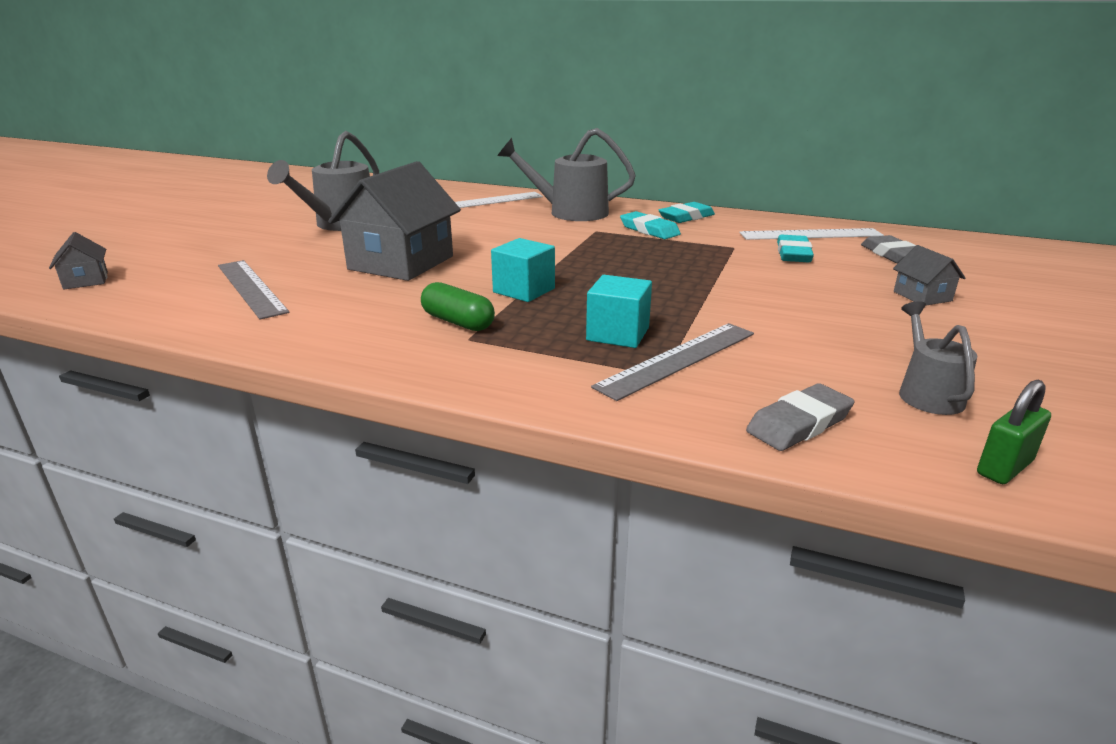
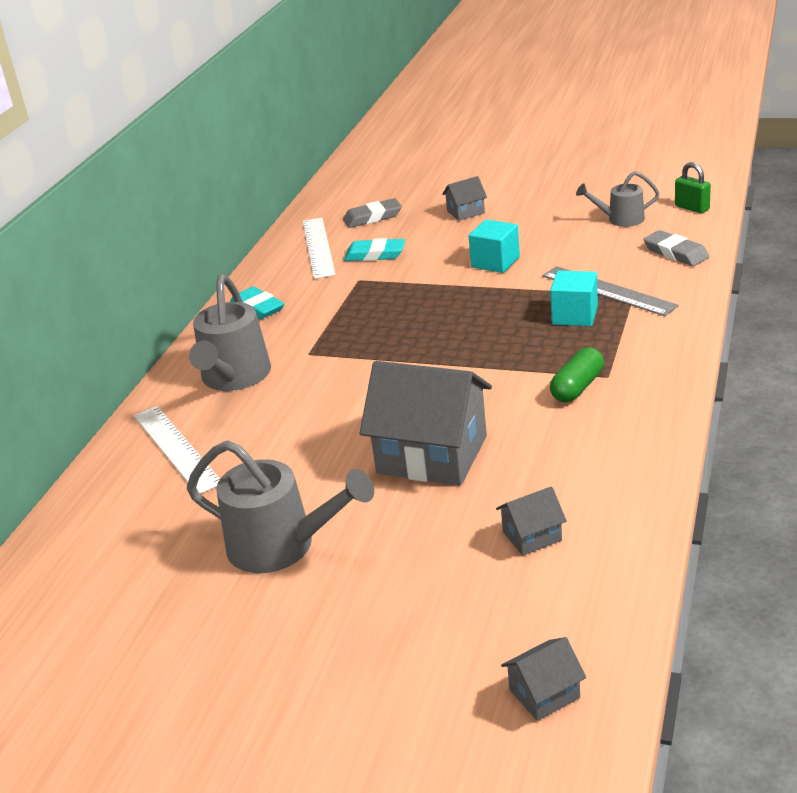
camera: 90 degrees left, 5 degrees up
(251, 288) = (532, 536): grey ruler -> grey house
(524, 290) = (495, 368): turquoise cube -> turquoise cube (495, 262)
(649, 230) = (305, 324): turquoise eraser -> none

